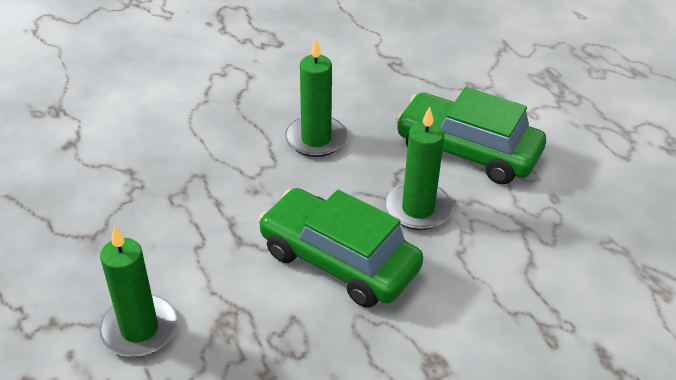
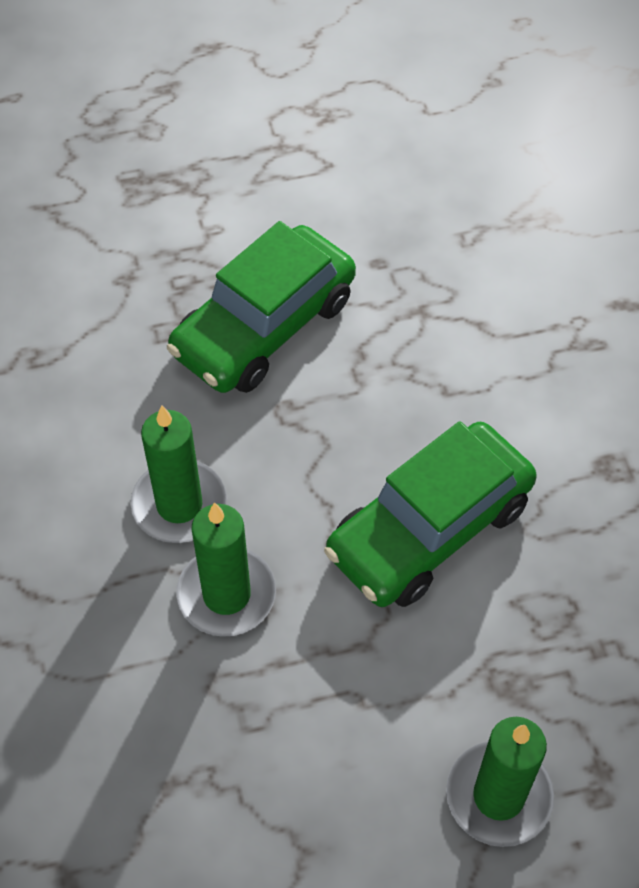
camera: 75 degrees left, 15 degrees up
(418, 209) = (359, 415): green candle -> green candle (226, 594)

